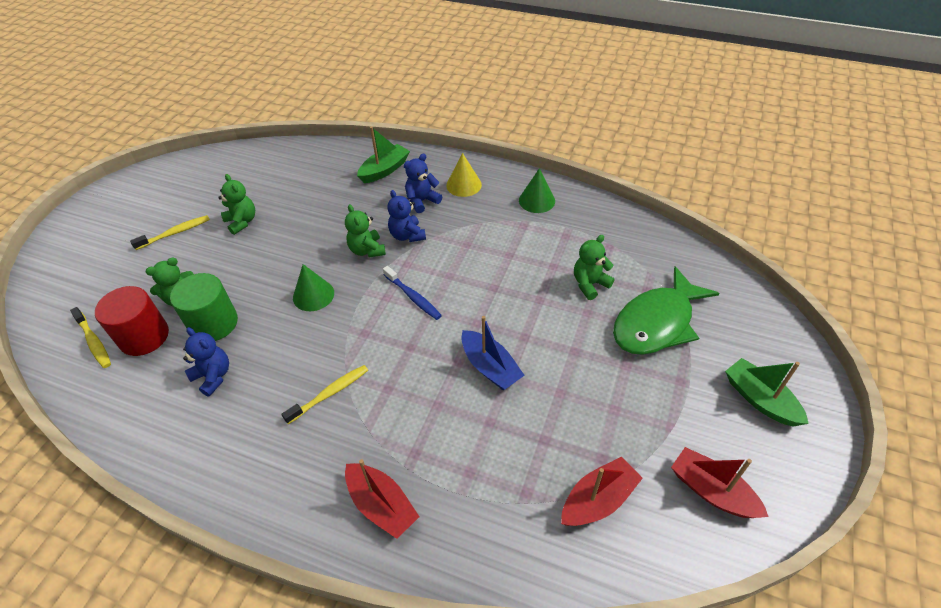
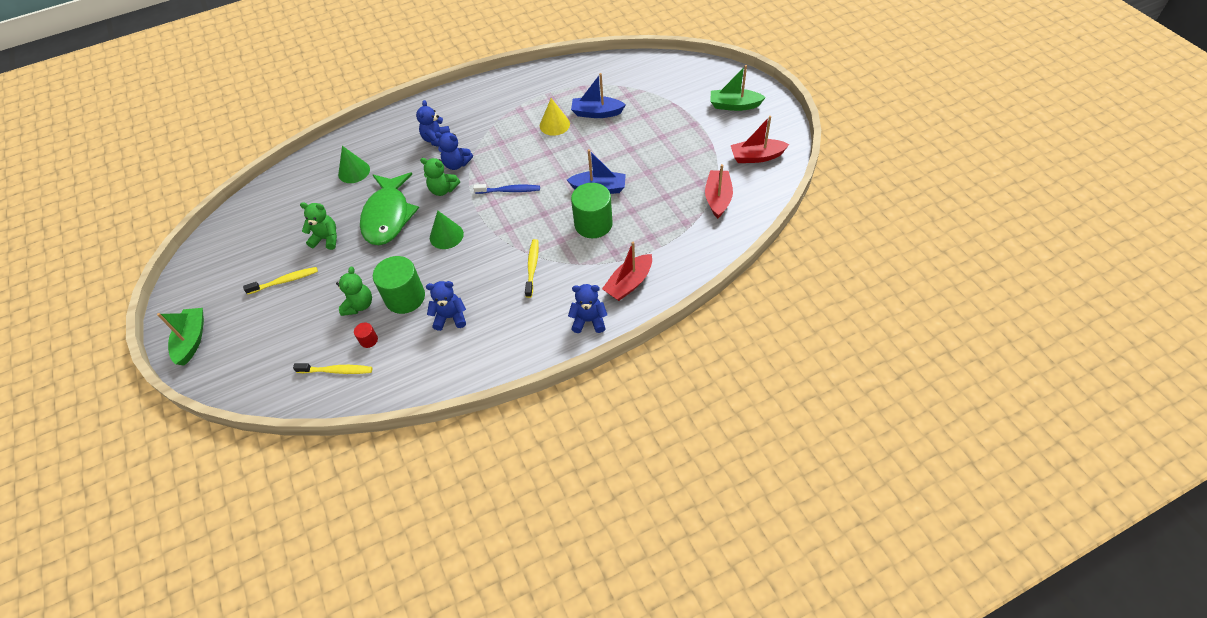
camera: 45 degrees left, 5 degrees up
(144, 337) = (369, 340): red cylinder -> red cylinder, size x0.44
(175, 233) = (285, 281): yellow toothbrush -> yellow toothbrush turned 60 degrees clockwise
(296, 506) = (589, 321): none -> blue teddy bear
(381, 505) = (629, 283): red boat -> red boat turned 135 degrees clockwise
(384, 170) = (382, 140): green boat -> green boat (192, 340)
(436, 401) = (593, 224): none -> green cylinder
(463, 185) = (450, 113): yellow cone -> yellow cone (554, 124)
(537, 200) = (509, 91): green cone -> green cone (354, 171)
(590, 284) = (597, 113): green teddy bear -> blue boat
(657, 323) = (652, 106): green fish -> green fish (388, 216)

